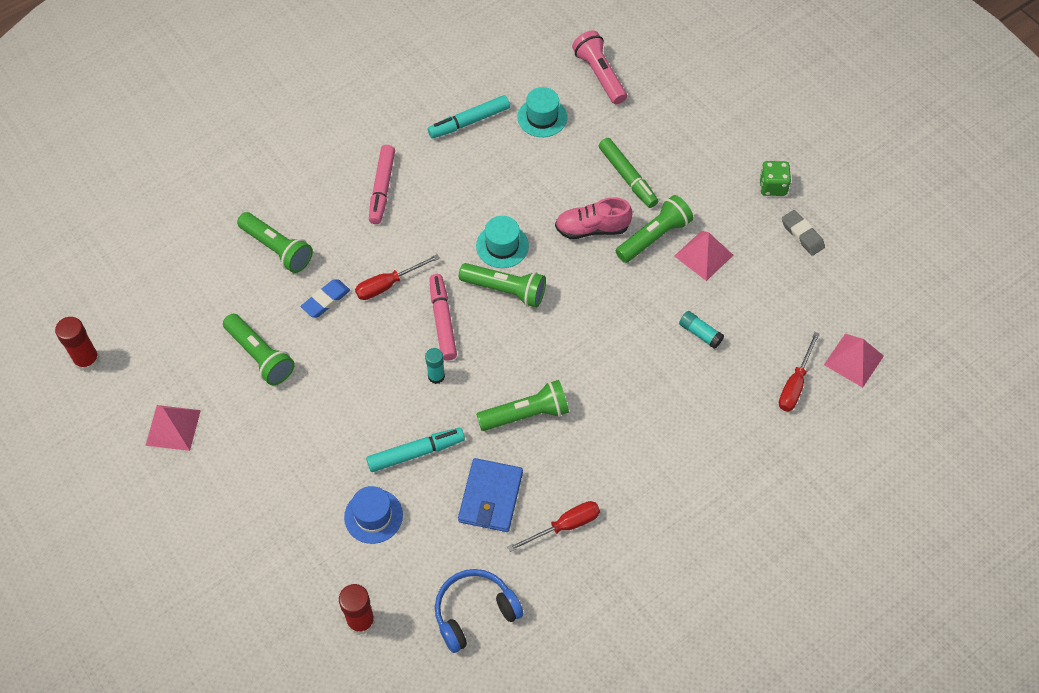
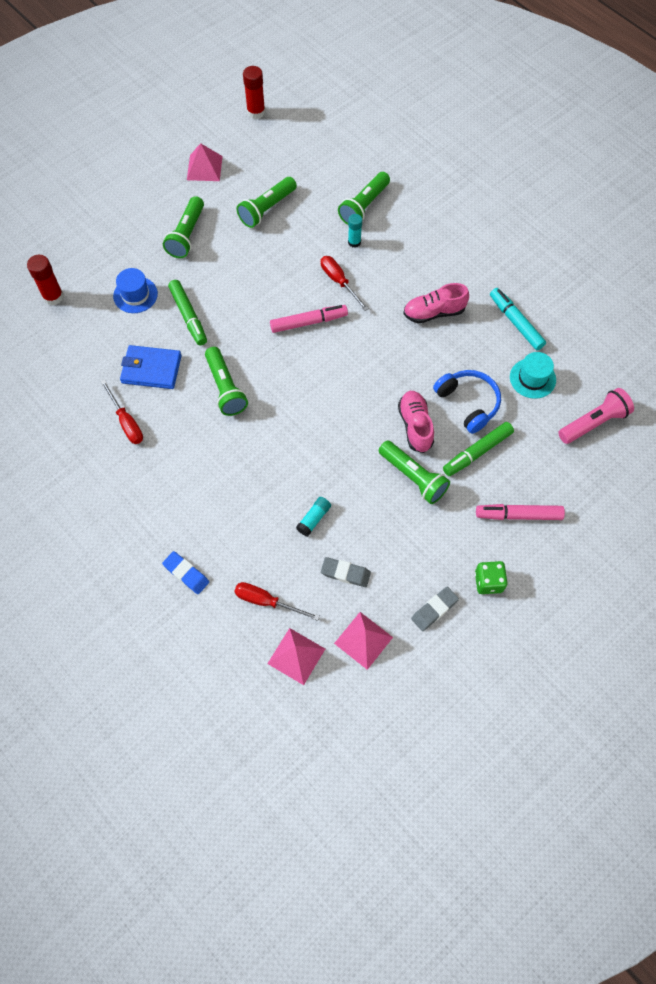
camera: 85 degrees right, 5 degrees up
(326, 300) = (320, 243): blue eraser -> blue eraser (186, 574)
(382, 188) = (433, 267): pink marker -> pink marker (518, 515)
(416, 453) = (188, 316): turquoise marker -> green marker
(436, 376) = (257, 323): turquoise glue stick -> turquoise glue stick (354, 242)
(446, 195) = (434, 312): none -> pink shoe
(474, 612) = (57, 366): blue headphones -> blue headphones (468, 403)
(502, 246) = (387, 358): turquoise hat -> none
(505, 290) = (343, 364): green flashlight -> green flashlight (187, 235)
(703, 255) = (398, 520): pink pyramid -> pink pyramid (363, 640)
(763, 309) = (345, 573): none -> grey eraser

